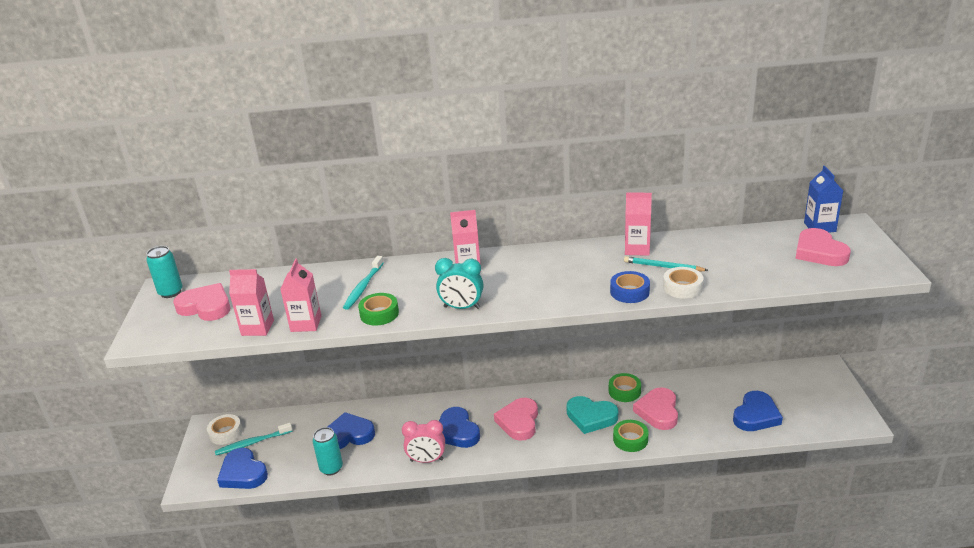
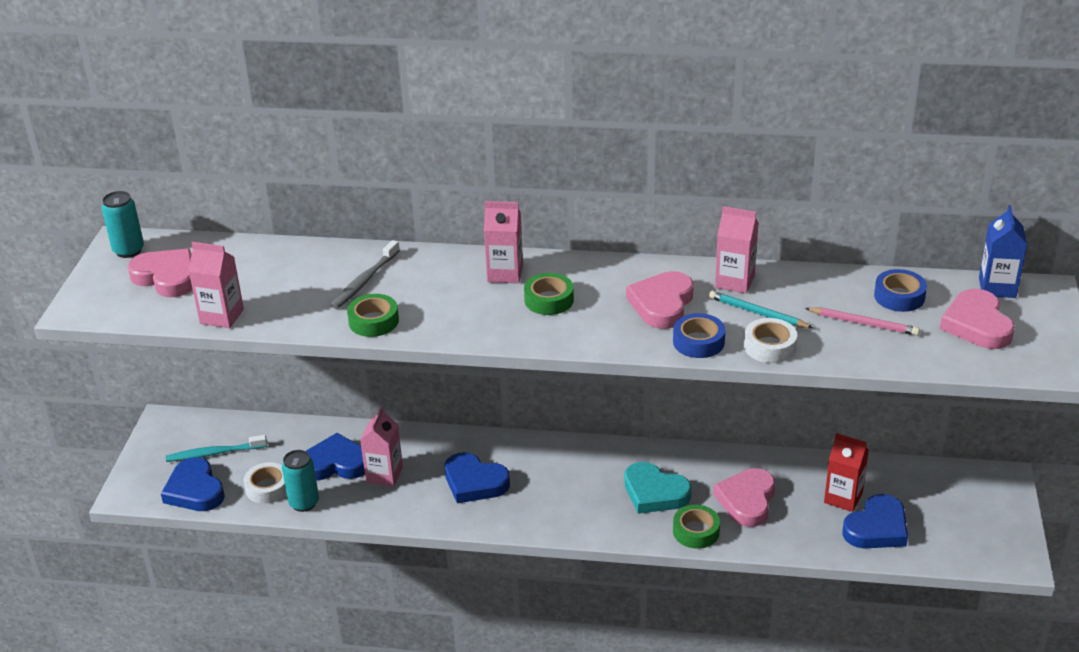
camera: 10 degrees right, 5 degrees up
(226, 433) = (184, 435): white tape -> white tape (268, 488)
(306, 324) = (281, 320): pink carton -> pink carton (384, 475)
(363, 287) = (365, 281): turquoise toothbrush -> grey toothbrush
(426, 460) = (425, 513): pink clock -> none
(457, 431) = (474, 482): blue heart -> blue heart turned 45 degrees counterclockwise
(462, 307) = (478, 329): turquoise clock -> none
(519, 422) = (558, 483): pink heart -> pink heart (662, 304)
(624, 391) = (712, 465): green tape -> green tape (549, 300)
(724, 398) = (843, 498): none -> red carton
(741, 263) = (863, 323): none -> pink pencil
(756, 242) = (899, 296): none -> blue tape

